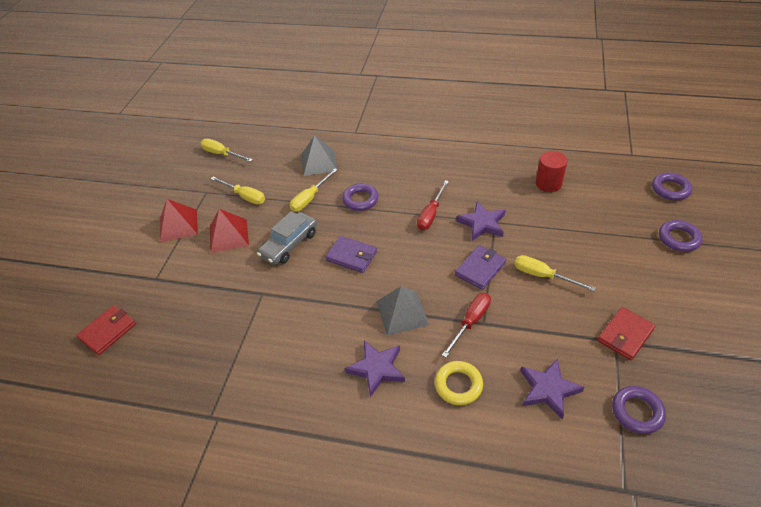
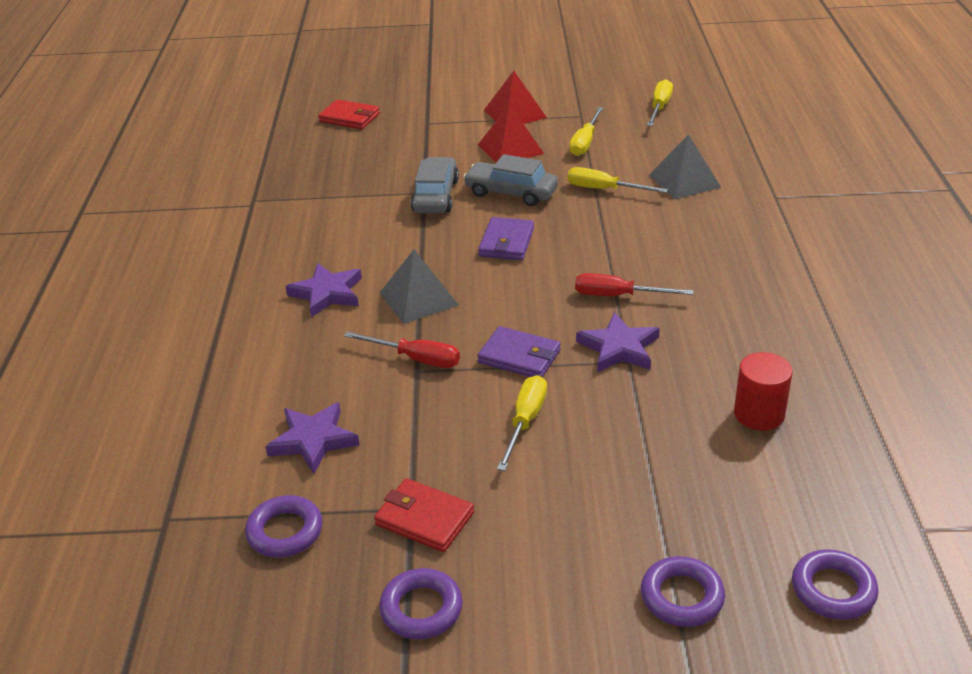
camera: 75 degrees right, 10 degrees down
(271, 287) = (435, 196): none -> grey car
(360, 200) = (621, 229): purple ring -> purple ring (421, 609)
(458, 385) = (311, 360): yellow ring -> none

